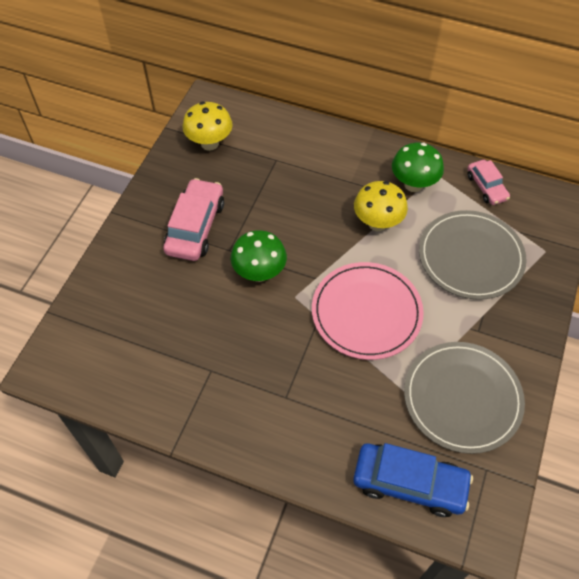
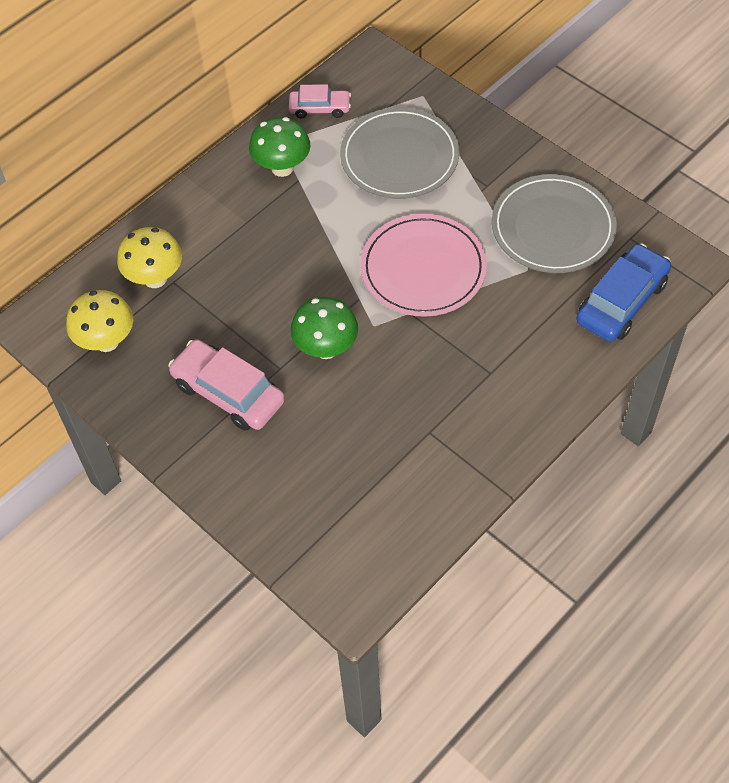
camera: 65 degrees left, 0 degrees up
(377, 223) = (316, 218): yellow mushroom -> yellow mushroom (155, 278)

